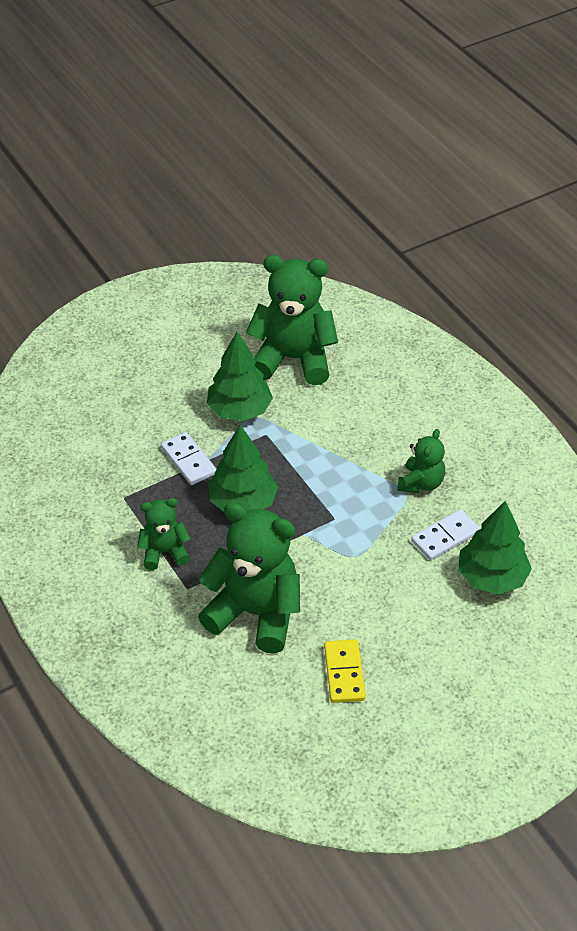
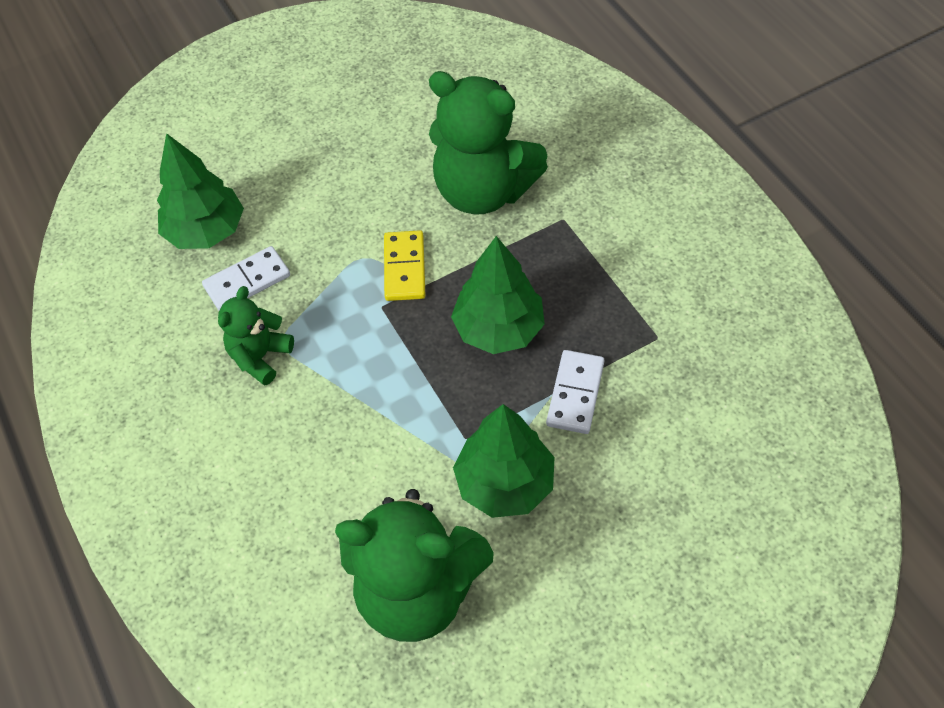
camera: 175 degrees left, 10 degrees up
(164, 552) = (595, 262): green teddy bear -> none
(188, 461) = (575, 394): white domino -> white domino turned 45 degrees clockwise
(344, 673) = (390, 132): yellow domino -> yellow domino (404, 268)

